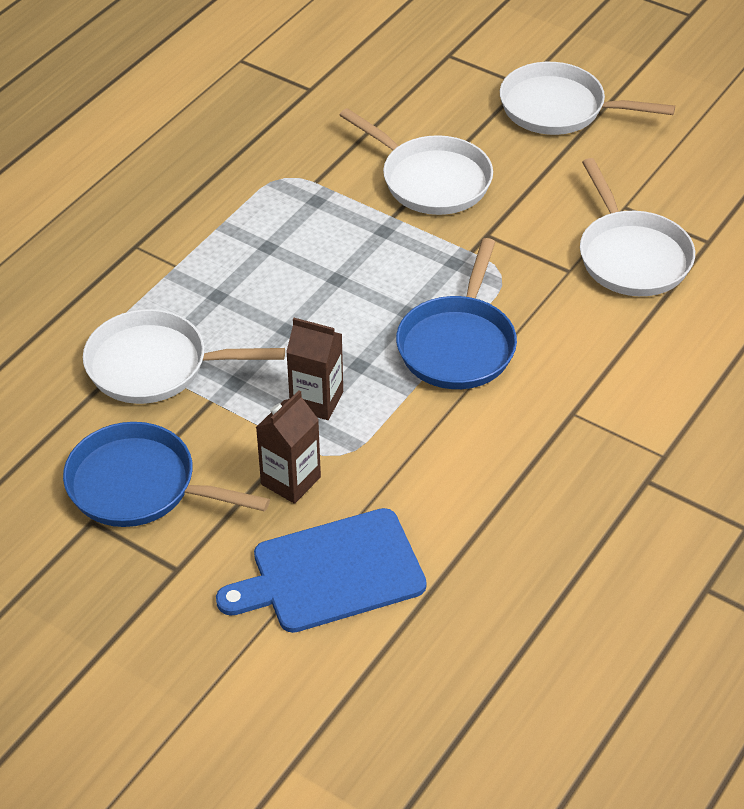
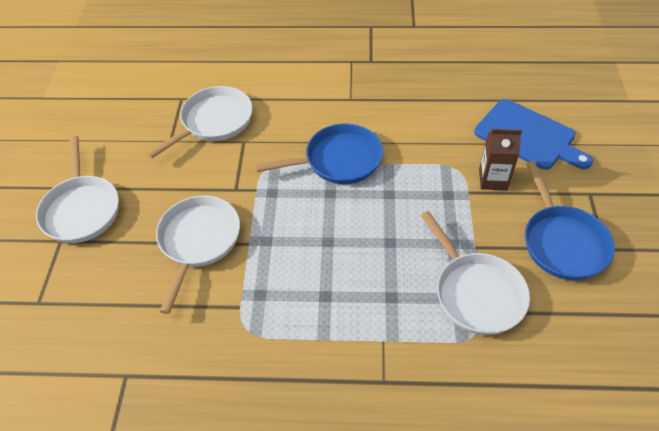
camera: 120 degrees left, 5 degrees up
(316, 401) = (431, 198): brown carton -> none

